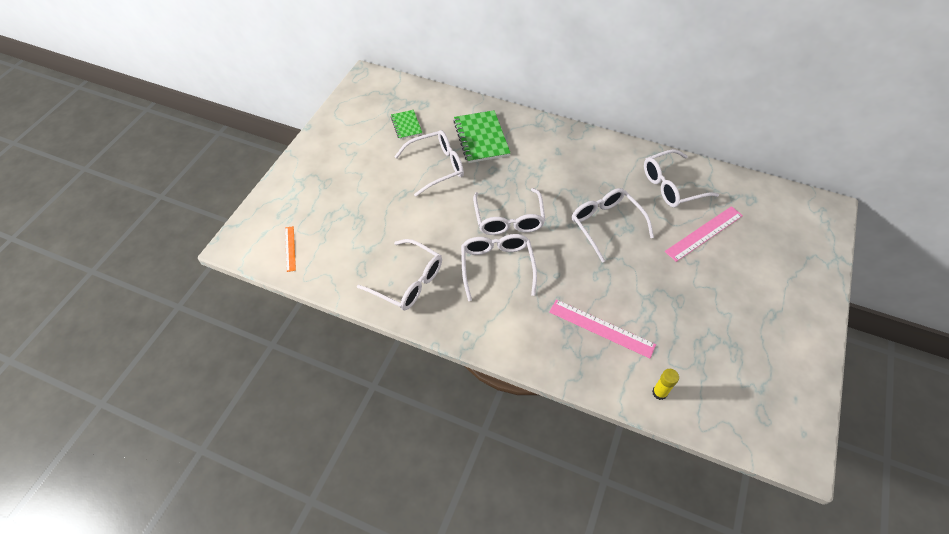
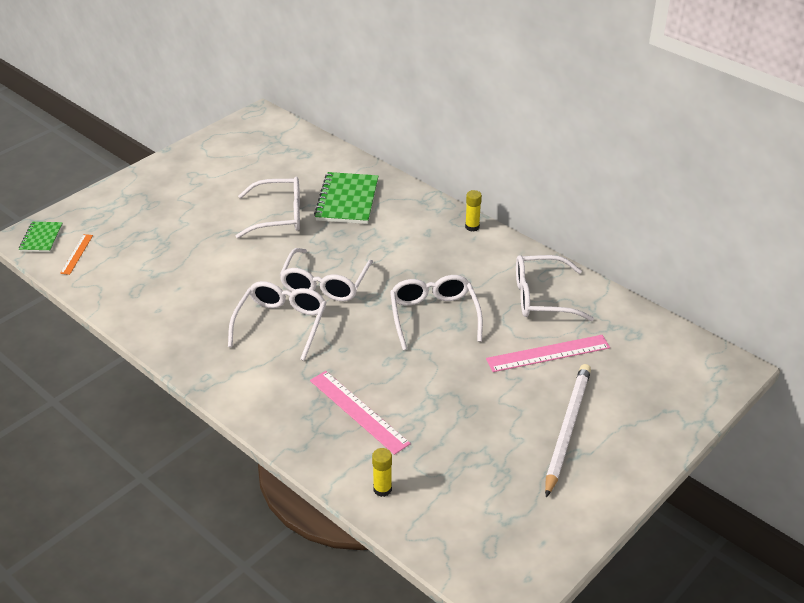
camera: 20 degrees right, 15 degrees down
(406, 125) = (272, 170): green notebook -> green notebook (41, 238)
(408, 282) = (177, 314): white glasses -> none
(587, 138) = (472, 227): none -> yellow glue stick
(754, 294) = (567, 429): none -> white pencil

